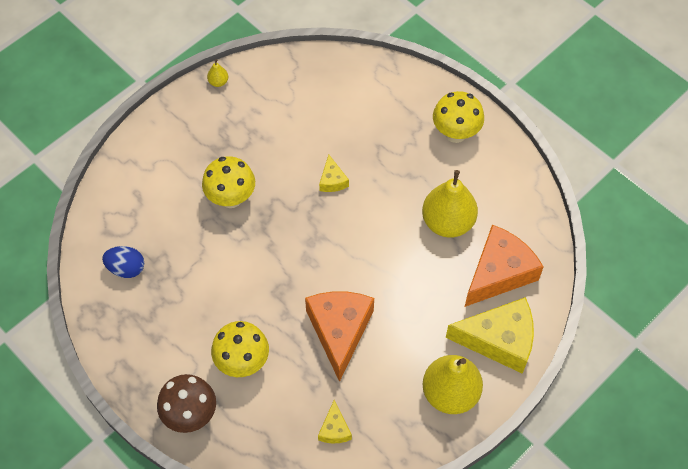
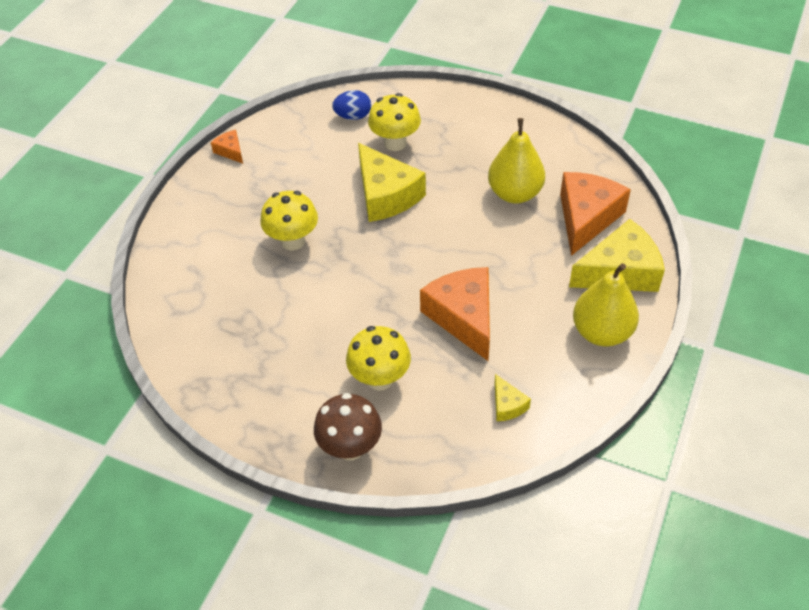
camera: 20 degrees left, 10 degrees down
(126, 268) = (213, 337): blue egg -> blue egg (353, 116)
(218, 82) = (230, 151): yellow pear -> orange cheese
(332, 180) = (386, 195): yellow cheese -> yellow cheese, size x2.14
(455, 133) = (481, 123): yellow mushroom -> yellow mushroom (395, 143)

